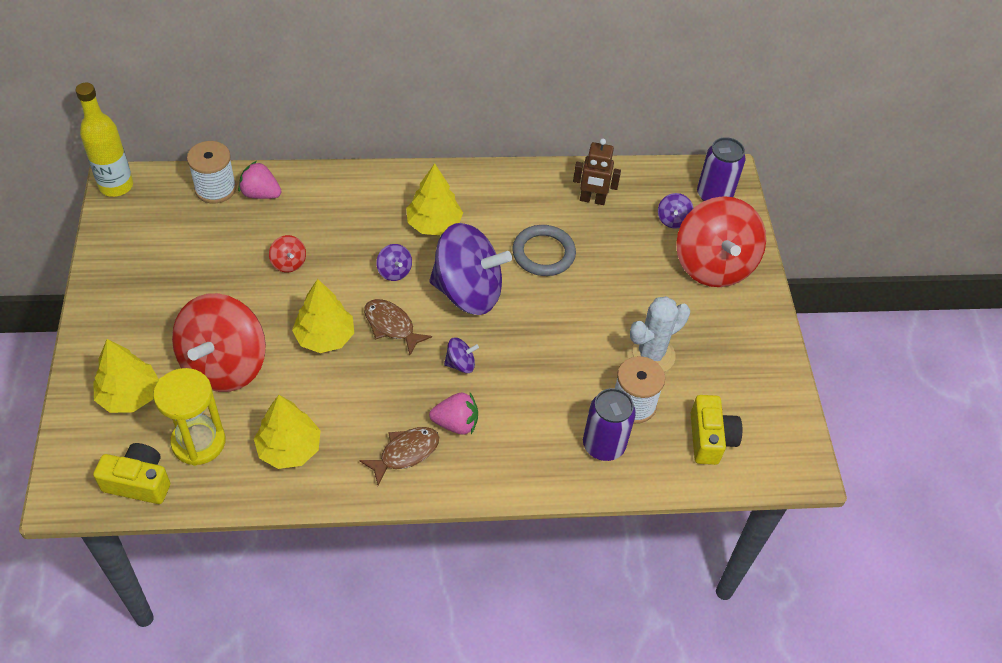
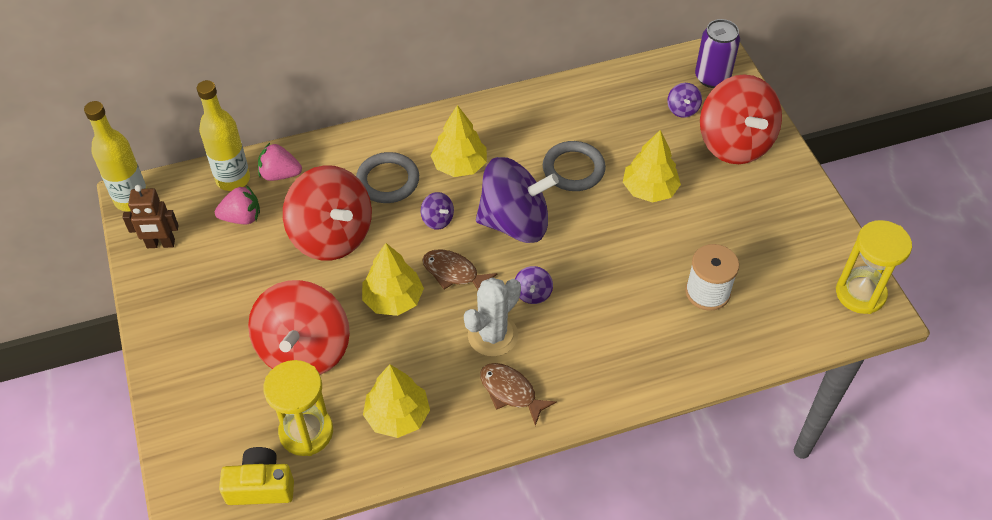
camera: 10 degrees left, 0 degrees up
(129, 395) = (220, 403): yellow tree -> yellow tree (649, 189)
(215, 188) = (233, 179): white spool -> yellow bottle
(288, 263) = (332, 235): red spinning top -> red spinning top, size x2.47
(360, 223) = (388, 180): none -> grey ring
(405, 453) = (511, 392): brown fish -> brown fish turned 90 degrees counterclockwise
(456, 423) = (548, 351): pink strawberry -> pink strawberry (242, 217)
(460, 364) = (533, 293): purple spinning top -> purple spinning top turned 120 degrees clockwise
(592, 200) = (601, 107): brown robot -> brown robot (160, 244)
(603, 445) = (694, 337): purple can -> none
(650, 354) = (707, 241): white cactus -> white cactus (492, 335)
(710, 438) = (789, 307): yellow camera -> none
(788, 443) = (860, 293): none -> yellow hourglass

